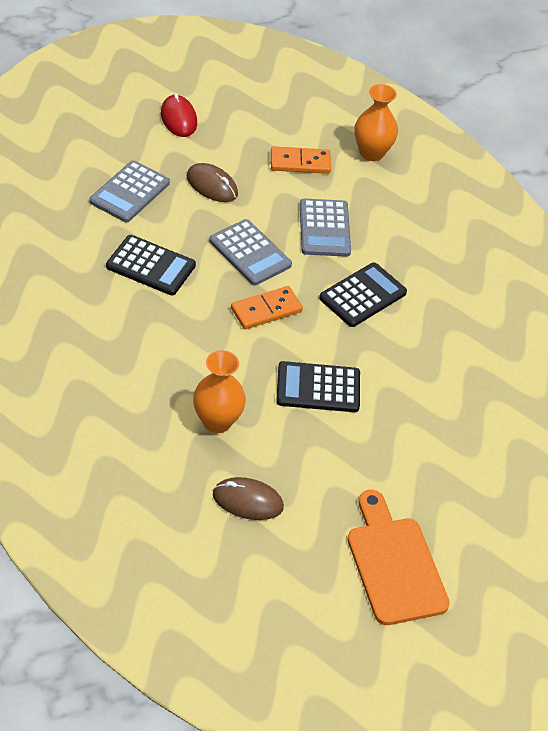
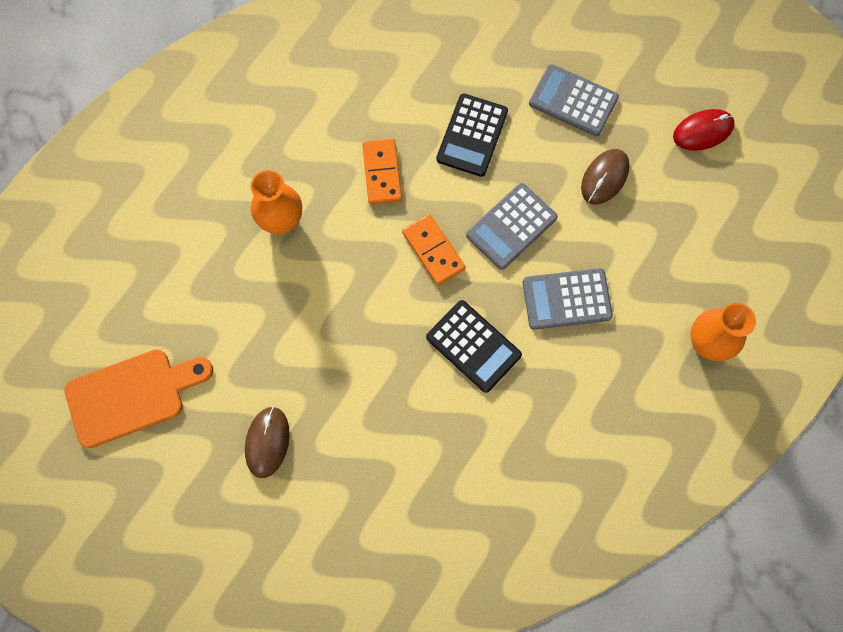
camera: 90 degrees right, 25 degrees up
(247, 501) = (192, 258): brown mouse -> brown mouse (267, 442)
(300, 162) = (667, 264): orange domino -> orange domino (382, 173)
(318, 388) = (337, 310): black calculator -> none

